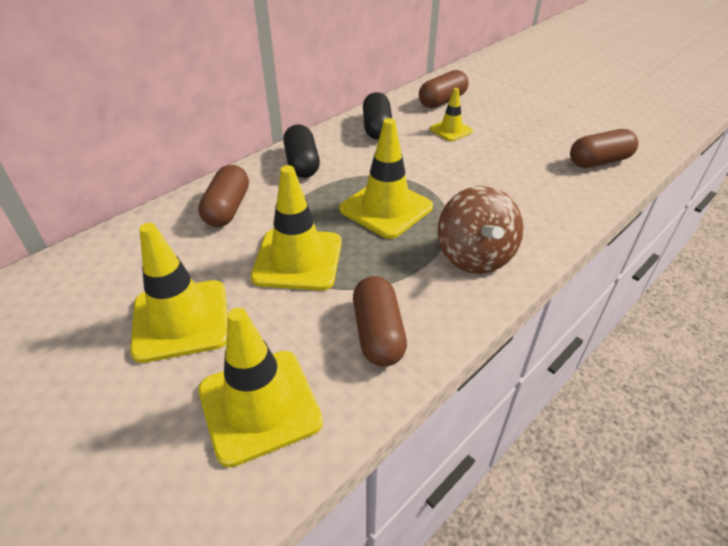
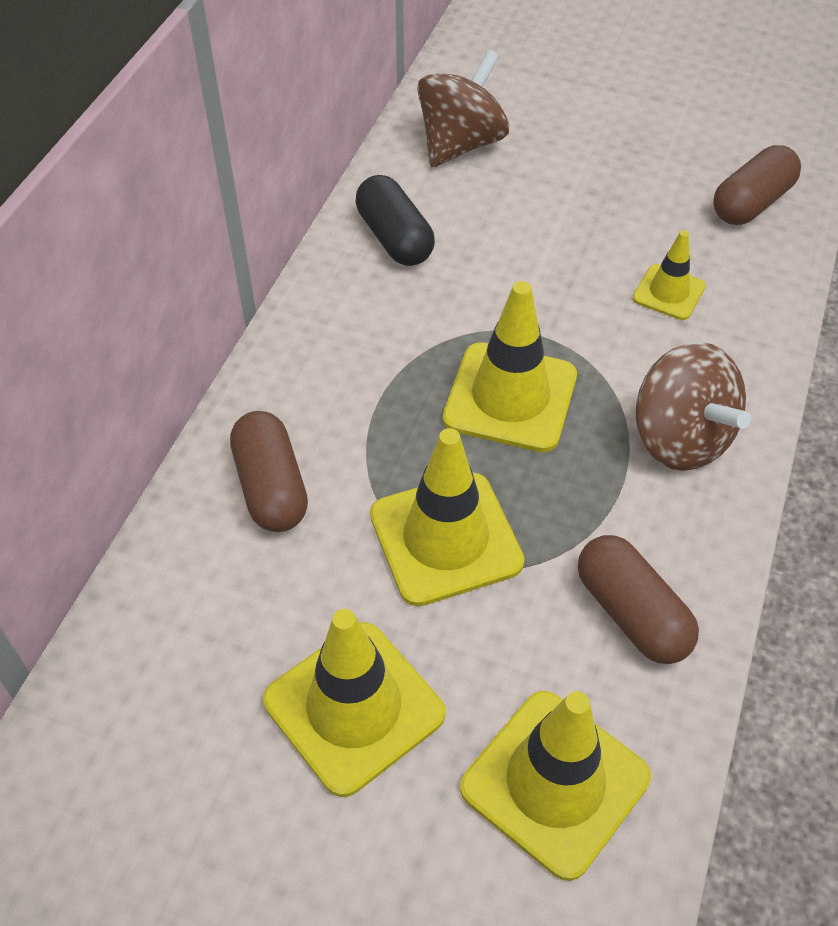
camera: 25 degrees left, 10 degrees up
(302, 164) = (325, 354): black capsule -> none
(442, 101) = (461, 144): brown capsule -> brown spinning top
(451, 130) = (511, 206): yellow traffic cone -> yellow traffic cone (668, 292)

